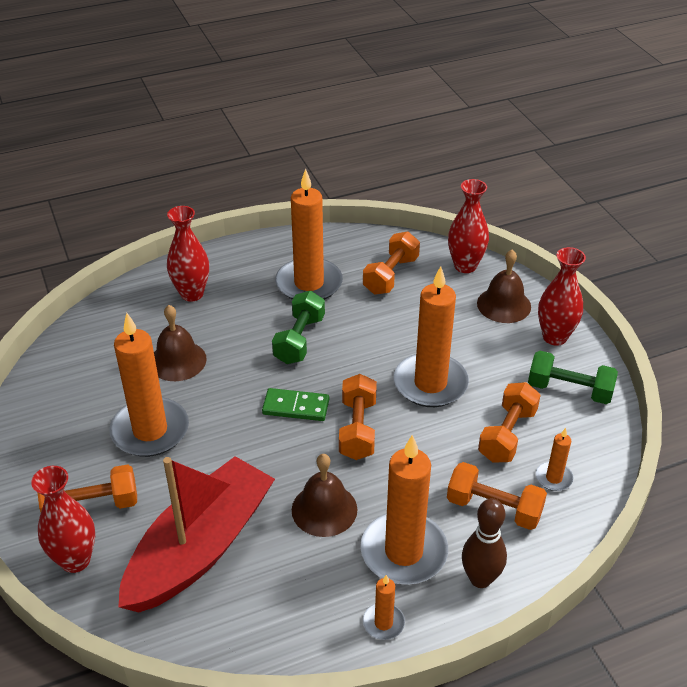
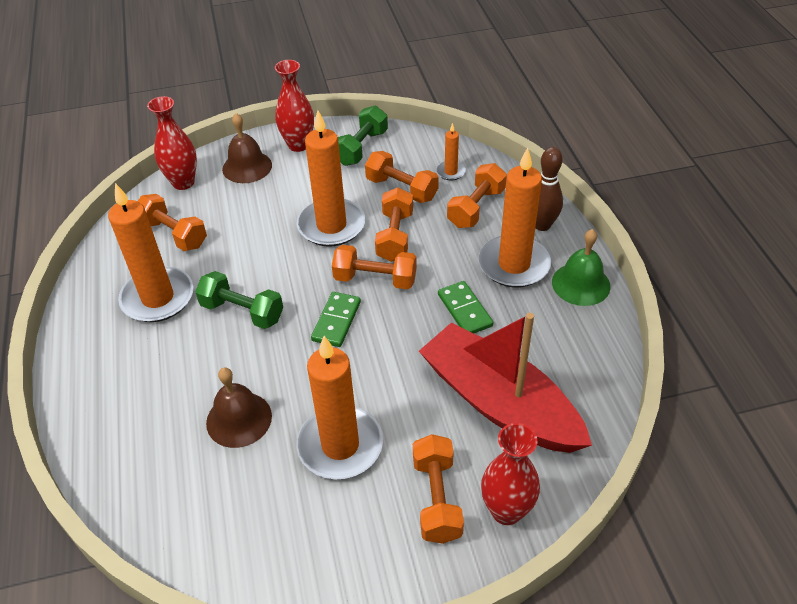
camera: 80 degrees left, 5 degrees up
(192, 294) = (128, 404): red vase -> none
(324, 509) = (465, 310): brown bell -> green domino
(383, 623) = (581, 284): orange candle -> green bell
(426, 437) = (395, 236): none -> orange dumbbell

